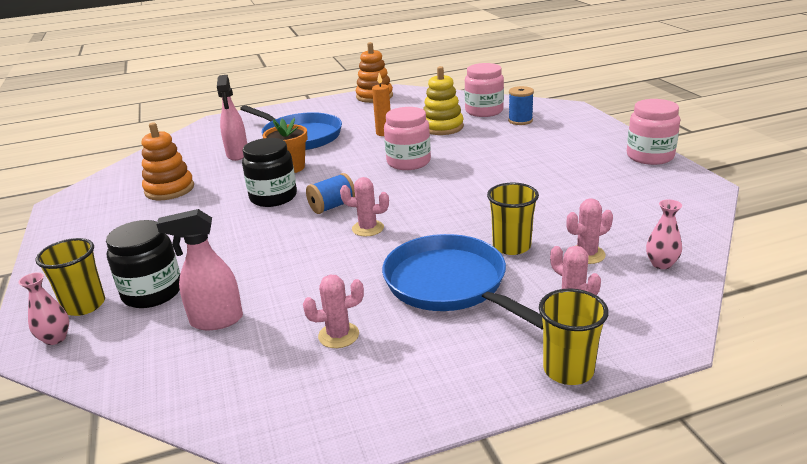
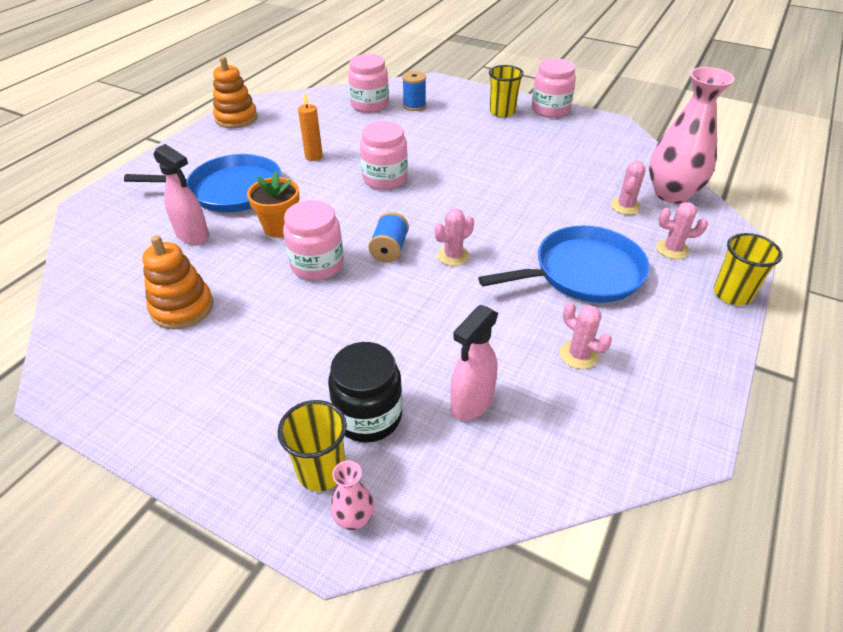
camera: 45 degrees left, 15 degrees up
(273, 197) = (317, 265): black jar -> pink jar
(338, 335) = (578, 355): pink cactus -> pink cactus turned 75 degrees counterclockwise
(442, 127) = (358, 133): yellow stacking toy -> none
(449, 284) = (583, 272): blue pan -> blue pan turned 150 degrees clockwise
(511, 246) = (574, 222): yellow cup -> yellow cup (502, 112)
(661, 264) = (671, 194): pink vase -> pink vase, size x2.32

